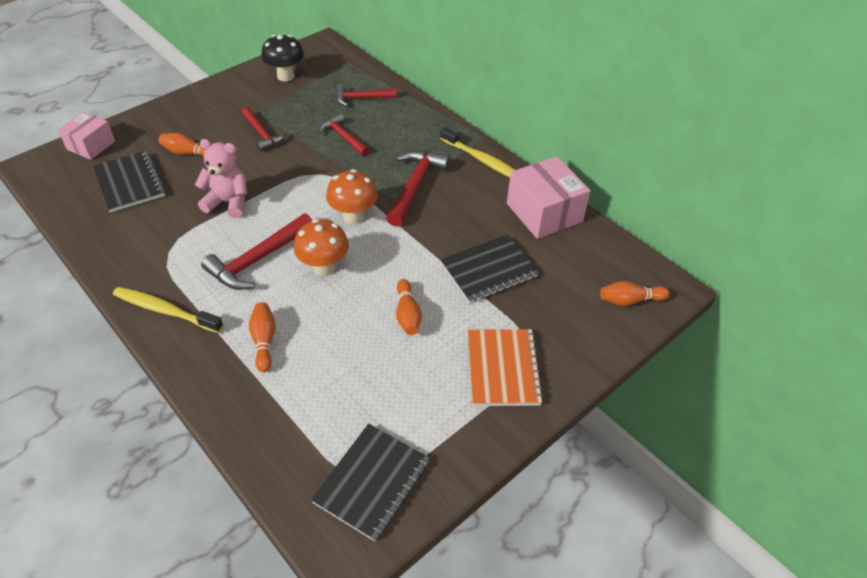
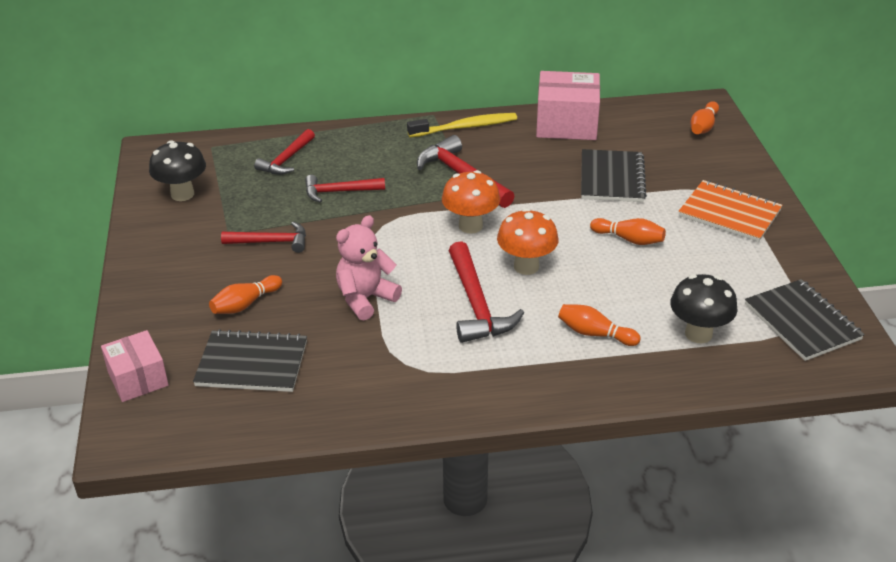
camera: 55 degrees left, 10 degrees down
(165, 310) = (497, 389): yellow toothbrush -> none
(305, 409) = (698, 334): none -> black mushroom

